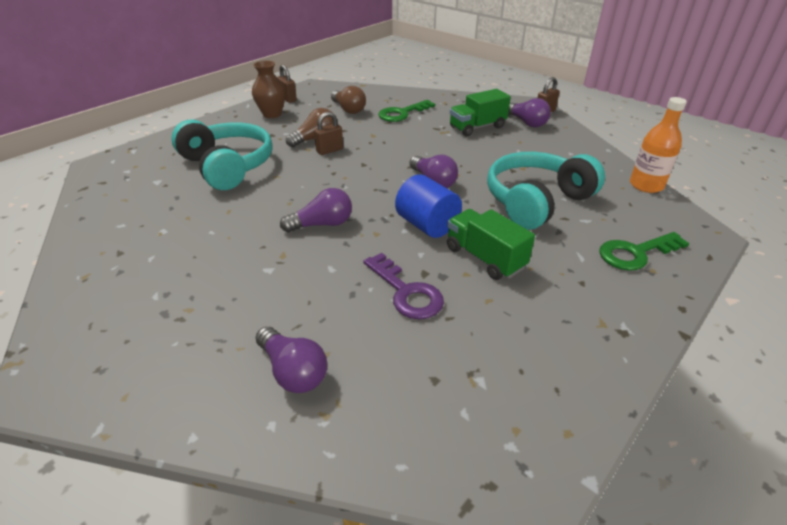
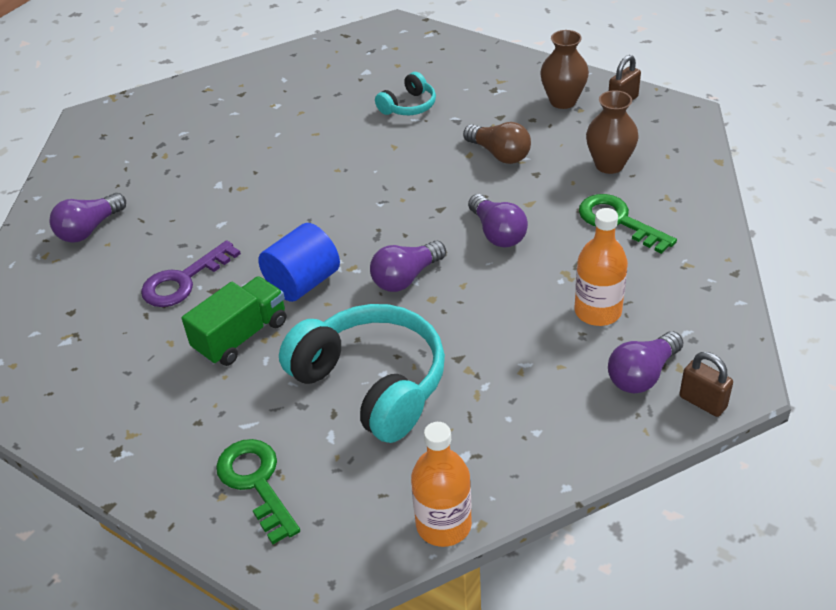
camera: 85 degrees right, 5 degrees up
(227, 166) = (408, 106): turquoise headphones -> turquoise headphones, size x0.49
(322, 224) = (296, 202): purple light bulb -> purple light bulb (497, 233)
(329, 150) = (470, 173): brown padlock -> none
(348, 109) = (609, 165): brown light bulb -> brown vase
(477, 127) = (598, 311): green truck -> orange bottle

